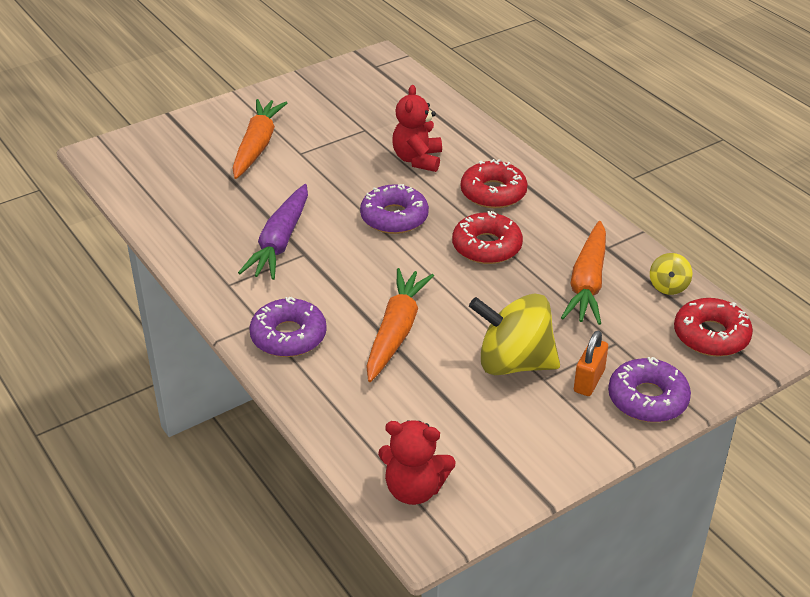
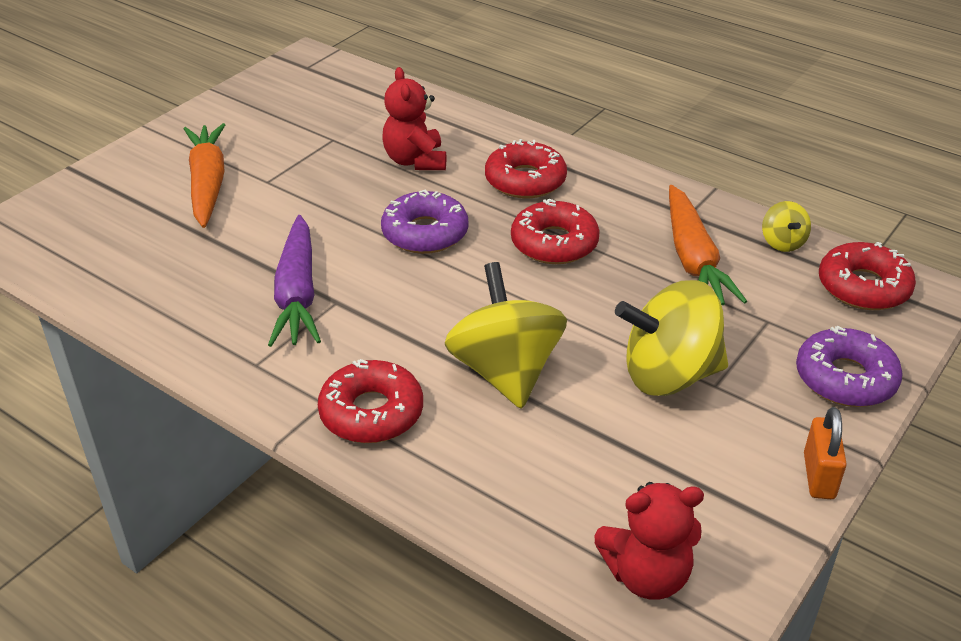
camera: 20 degrees left, 0 degrees up
(288, 336) = (371, 412): purple donut -> red donut
(396, 331) = (505, 371): orange carrot -> yellow spinning top
(589, 381) = (767, 374): orange padlock -> orange padlock (818, 476)

